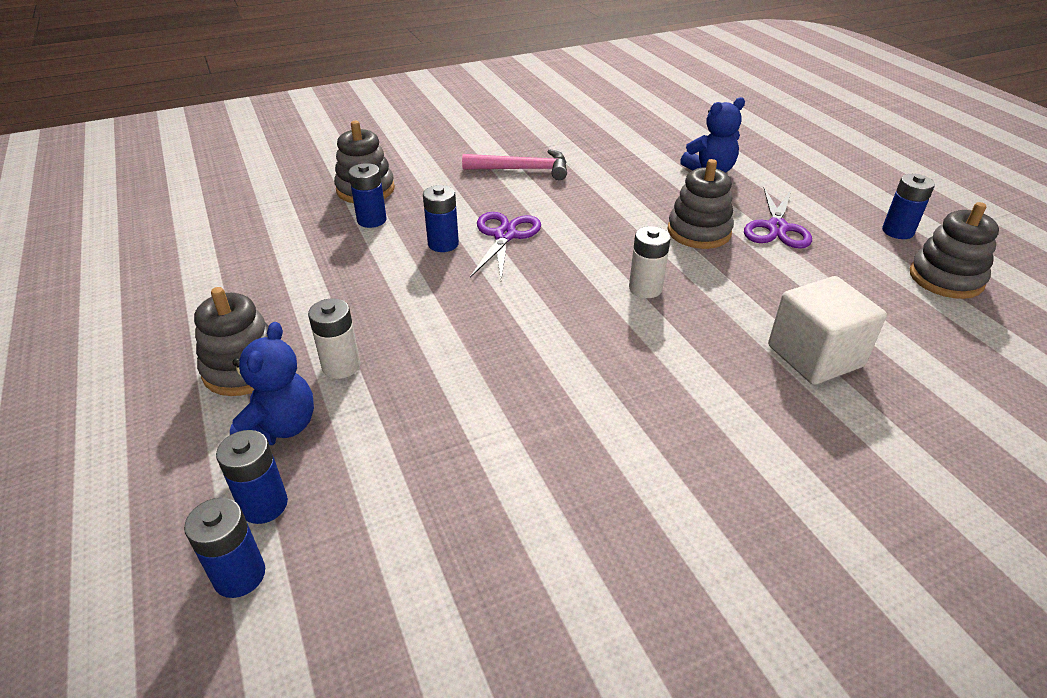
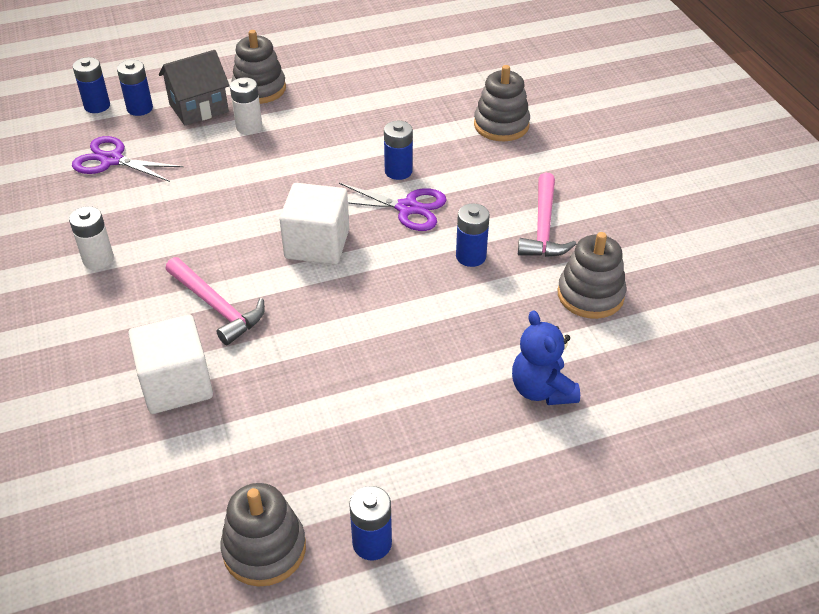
camera: 95 degrees right, 5 degrees up
(280, 427) = (199, 108): blue teddy bear -> grey house
(372, 220) = (444, 131): blue battery -> blue battery (471, 256)
(572, 286) = (317, 244): none -> white cube
(645, 288) = (303, 290): white battery -> white battery (98, 259)
(692, 344) = (217, 306): none -> pink hammer
(699, 232) = (396, 348): grey stacking toy -> grey stacking toy (590, 295)
(776, 228) = (396, 419): purple scissors -> purple scissors (112, 160)

